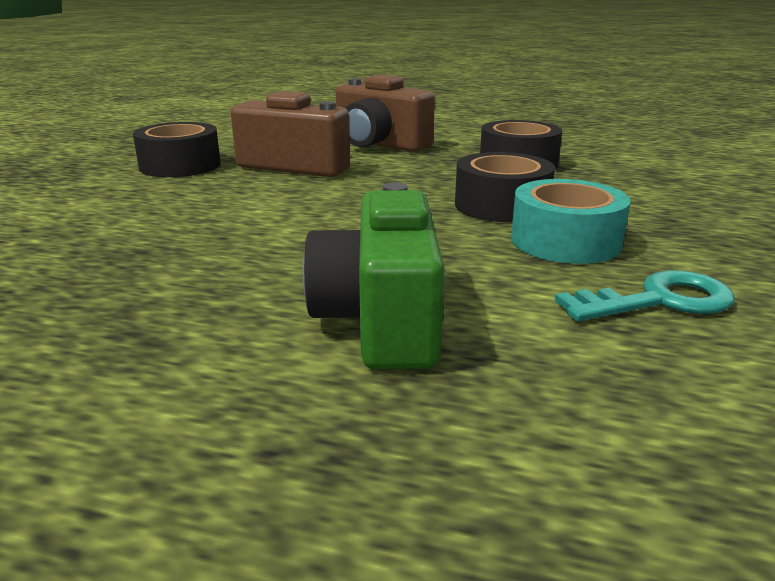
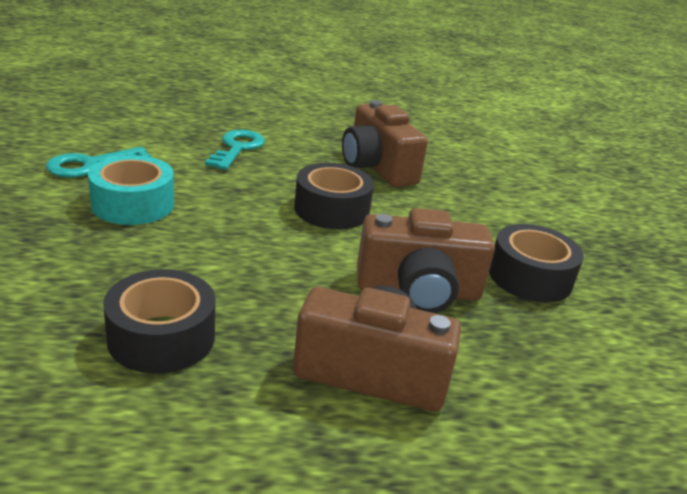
camera: 155 degrees right, 5 degrees up
(156, 266) = (377, 167): none -> brown camera
(381, 319) = (237, 148): green camera -> turquoise key
(501, 205) = (181, 242): black tape -> black tape (332, 209)

